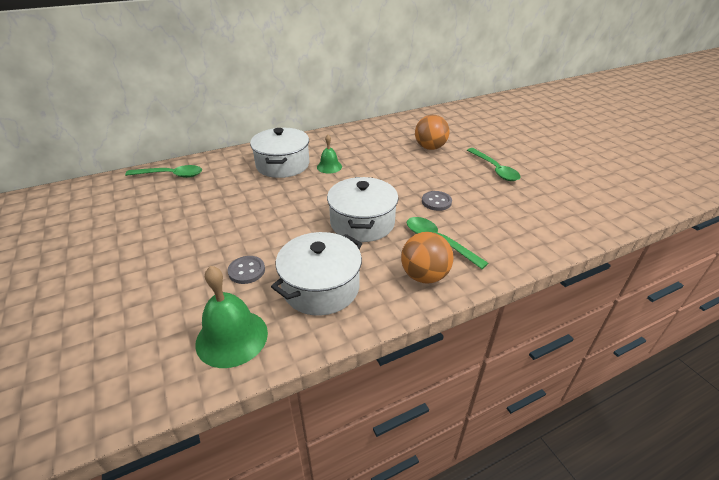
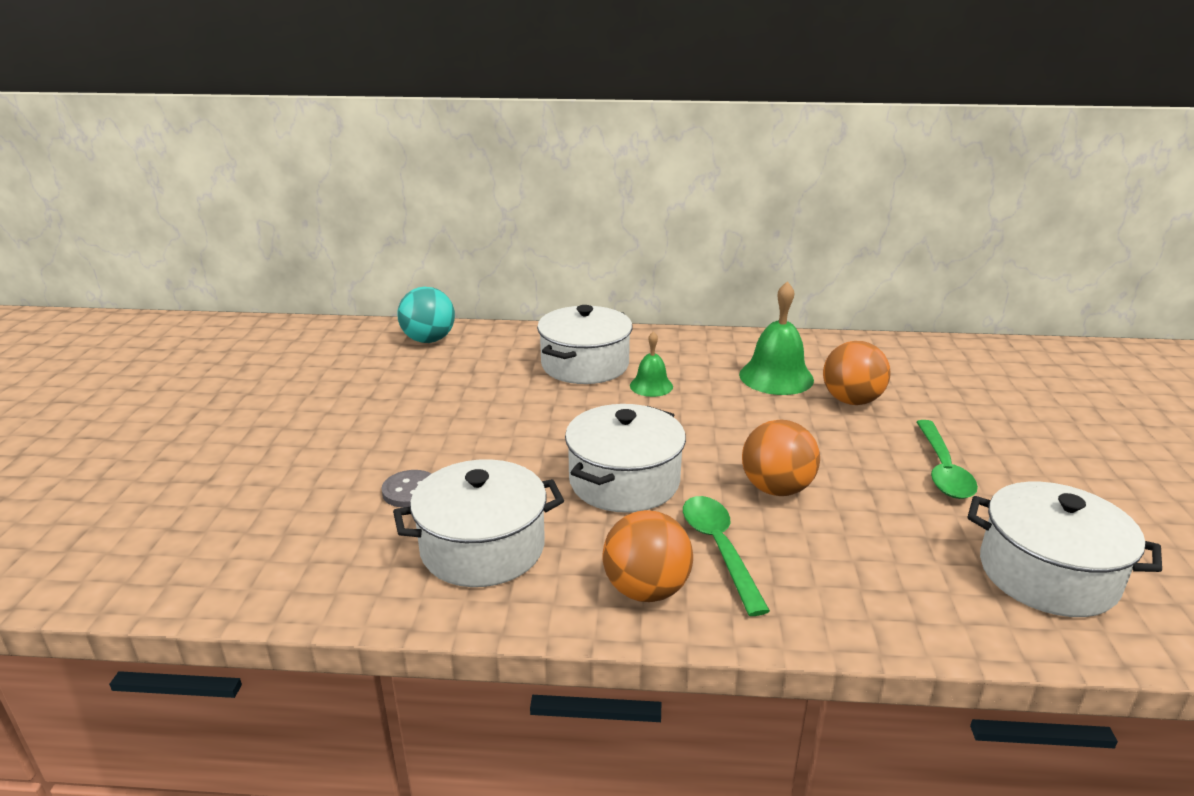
camera: 30 degrees right, 10 degrees down
(171, 175) = (429, 340): green spoon -> turquoise ball
(232, 337) = (321, 565): green bell -> green bell (776, 377)
(436, 202) = (776, 489): grey button -> orange ball
(570, 203) = (1047, 574): none -> white pot

